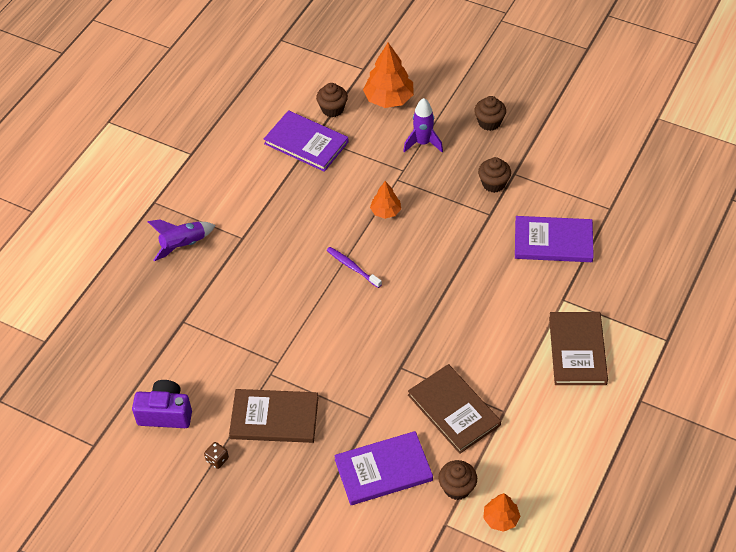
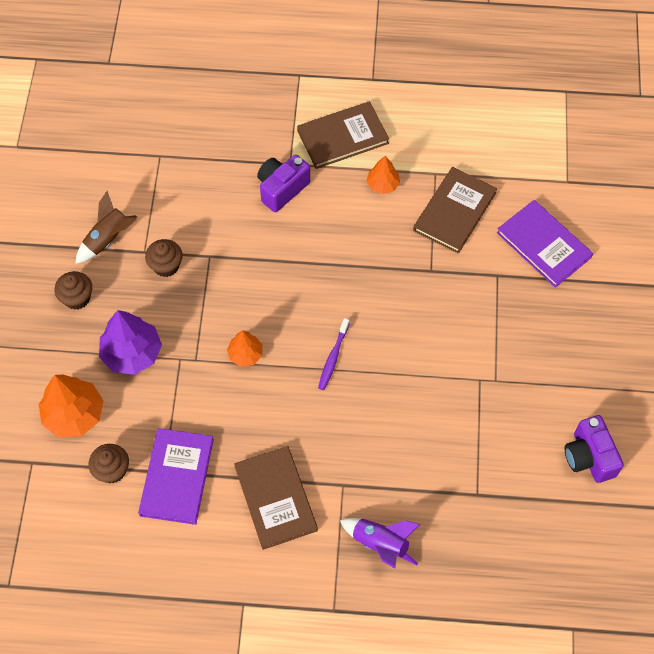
camera: 115 degrees left, 10 degrees up
(217, 459) = (610, 386): brown dice -> none
(274, 418) = (541, 356): brown book -> brown book (275, 498)
(423, 143) = (132, 353): purple rocket -> purple tree
(457, 488) = (529, 184): brown cupcake -> none
(500, 518) = (539, 144): orange tree -> orange tree (382, 184)
(536, 154) = (108, 239): none -> brown rocket
(537, 284) = (282, 189): none -> purple camera
(553, 241) = (222, 191): purple book -> none

